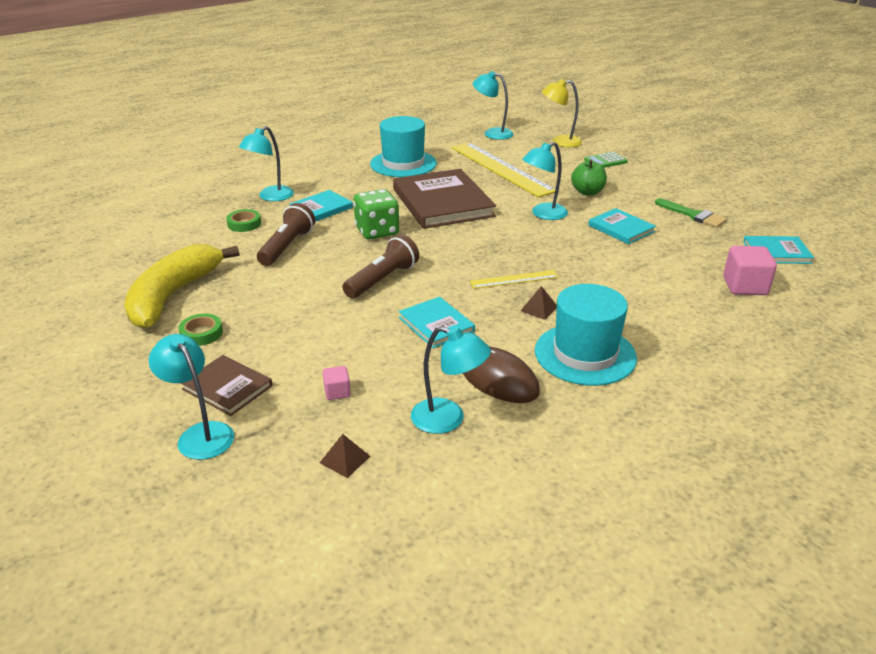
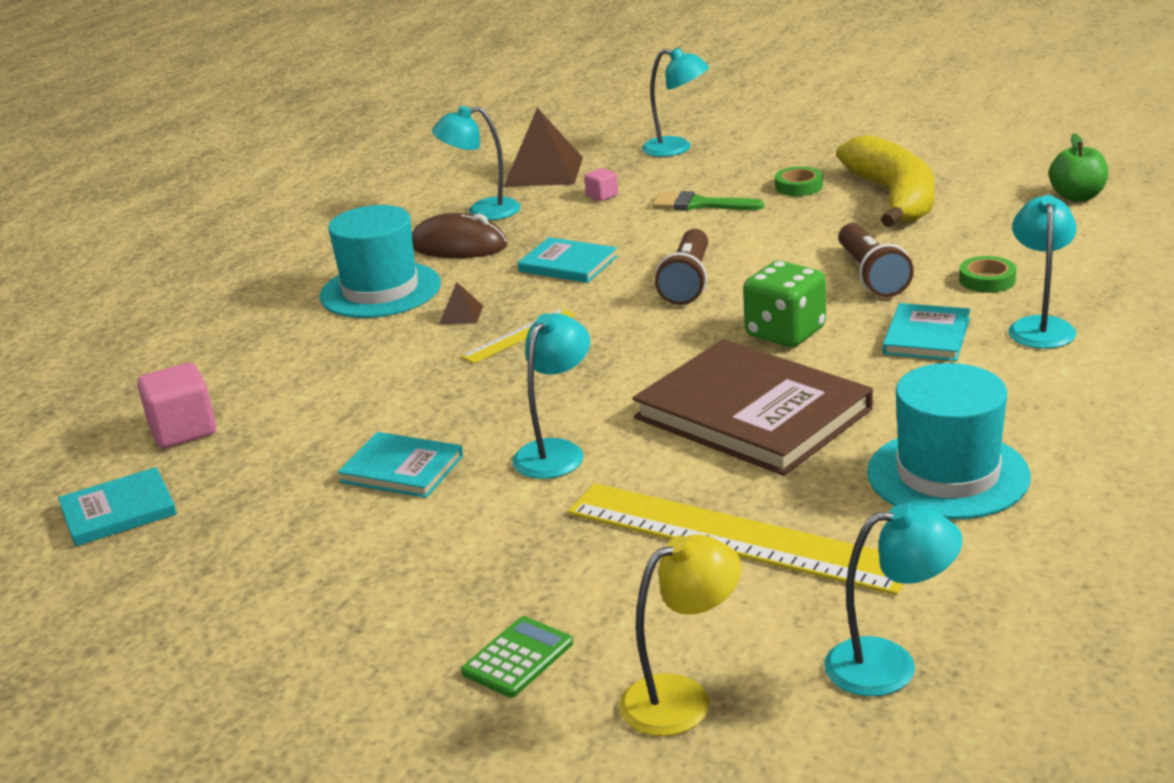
camera: 155 degrees right, 5 degrees down
(227, 387) = (703, 170): brown book -> none
(345, 459) = (544, 171): brown pyramid -> brown pyramid, size x2.20
(587, 192) = (506, 535): green apple -> green apple (1077, 197)
(693, 215) = (271, 548): green brush -> green brush (699, 204)

